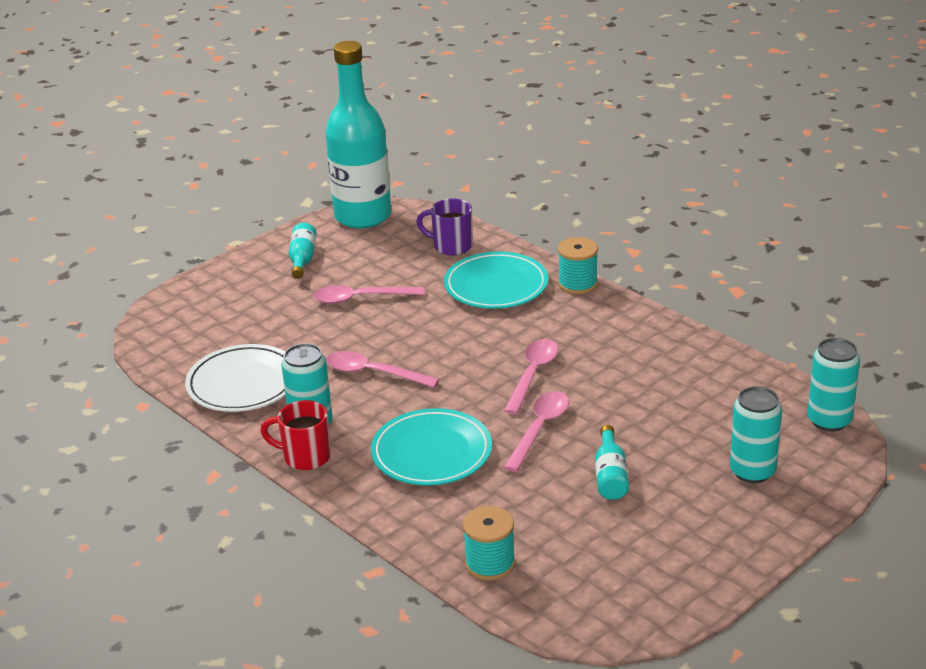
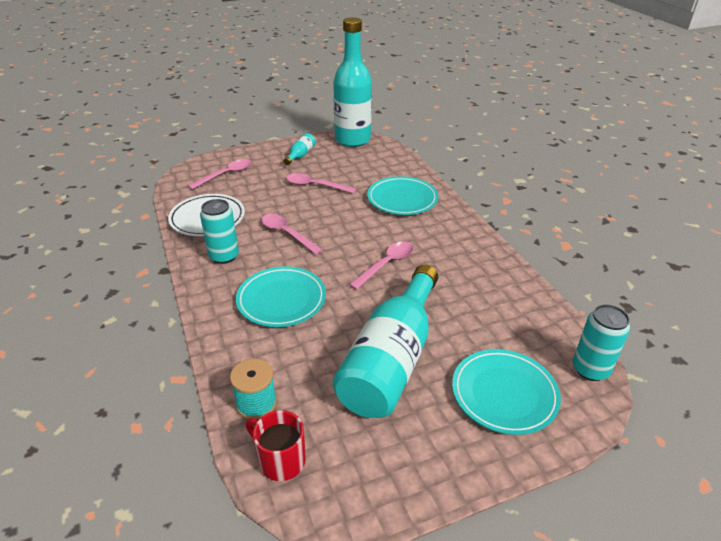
camera: 20 degrees right, 5 degrees up
(305, 457) = (202, 277): red mug -> red mug (280, 460)
(451, 246) = (391, 168): purple mug -> none
(539, 429) = (364, 306): pink spoon -> pink spoon (226, 175)
(578, 284) = (456, 211): turquoise spool -> none
(610, 475) = (391, 359): turquoise bottle -> turquoise bottle, size x2.45
(752, 471) = (504, 394): turquoise can -> turquoise plate

